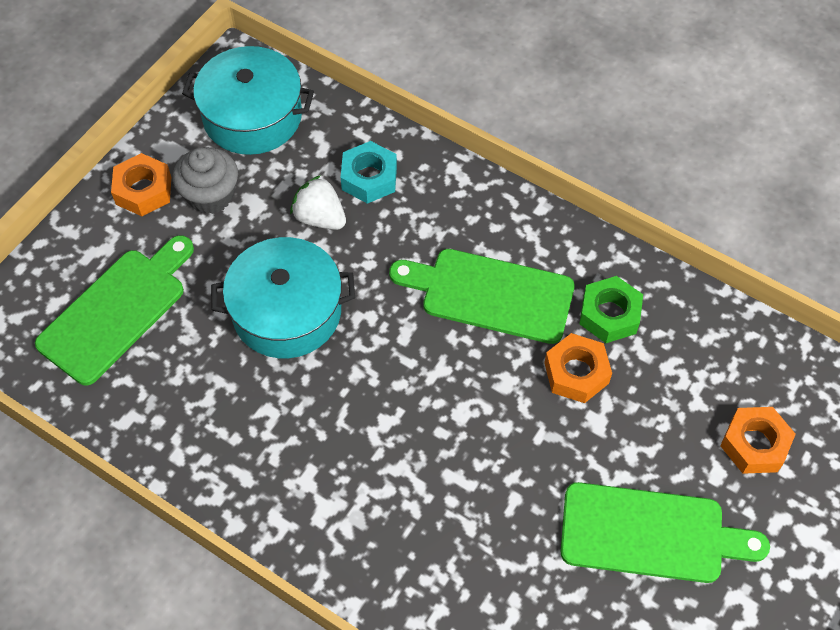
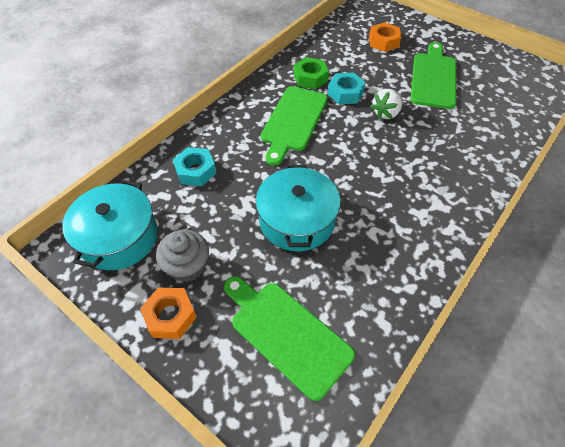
camera: 85 degrees left, 5 degrees down
(320, 218) = (222, 199): white strawberry -> white strawberry (386, 113)
(576, 373) = (345, 93): orange nut -> turquoise nut

